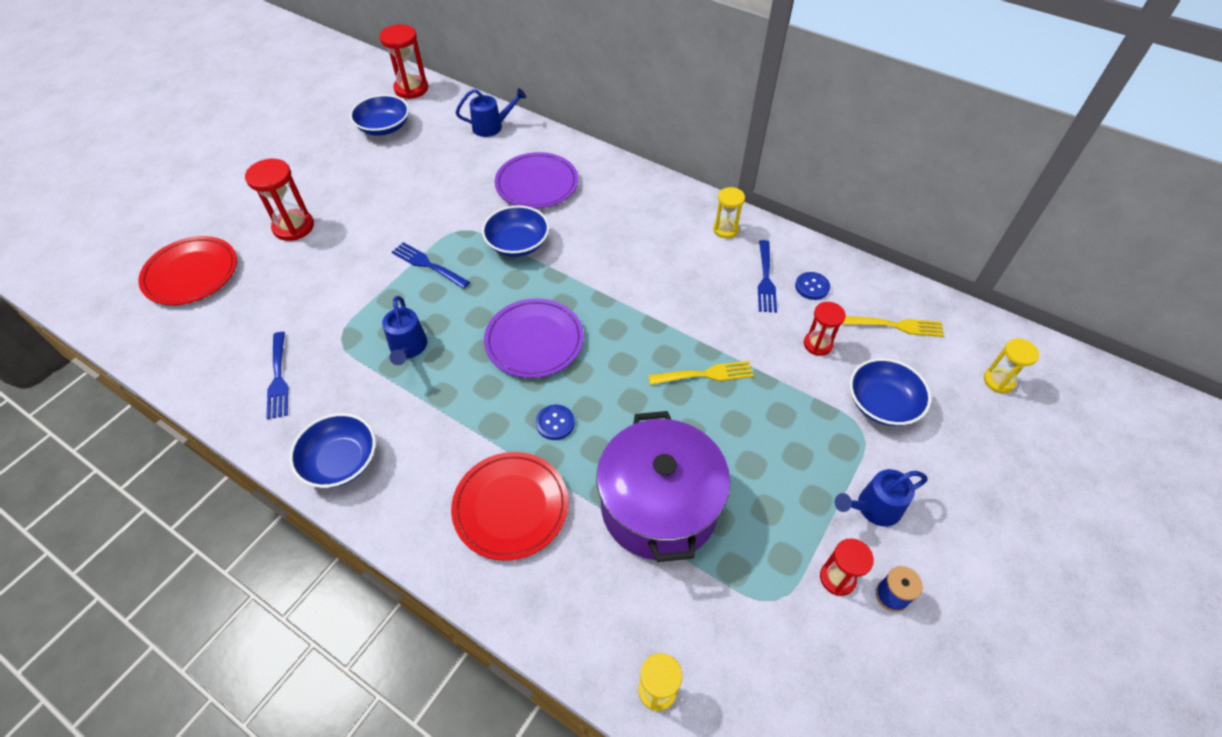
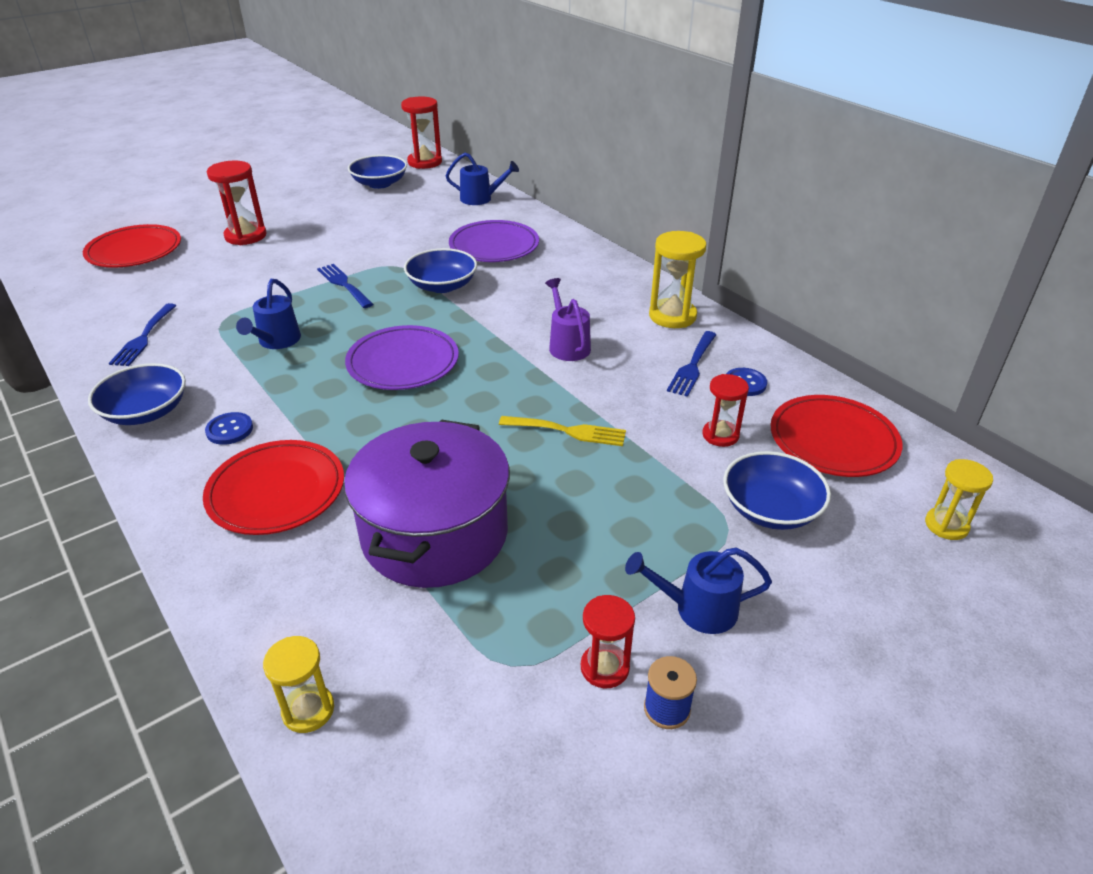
camera: 20 degrees right, 15 degrees down
(555, 423) = (375, 433): blue button -> blue button (229, 430)
(658, 284) = (567, 345): none -> purple watering can
(725, 229) = (672, 316): yellow hourglass -> yellow hourglass, size x1.58
(896, 326) = (833, 440): yellow fork -> red plate

